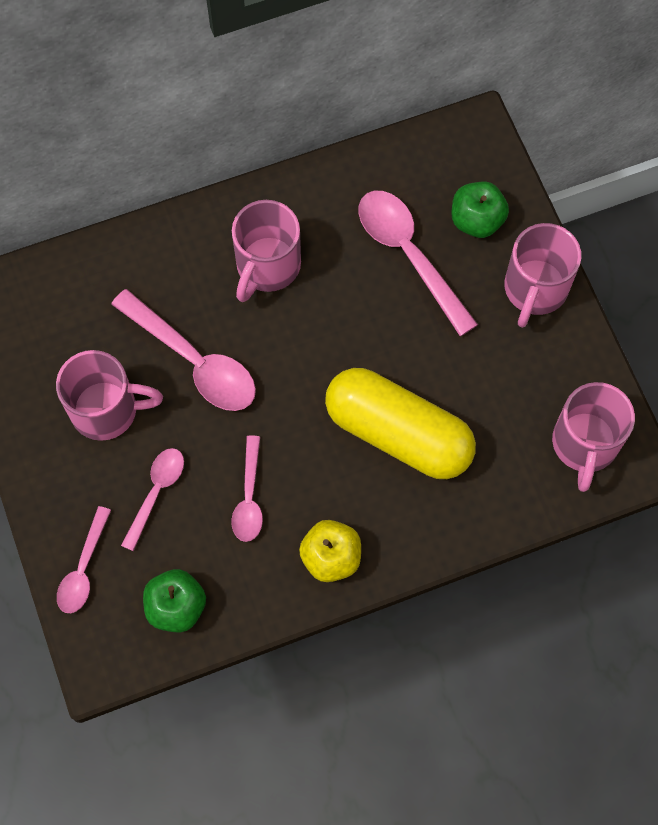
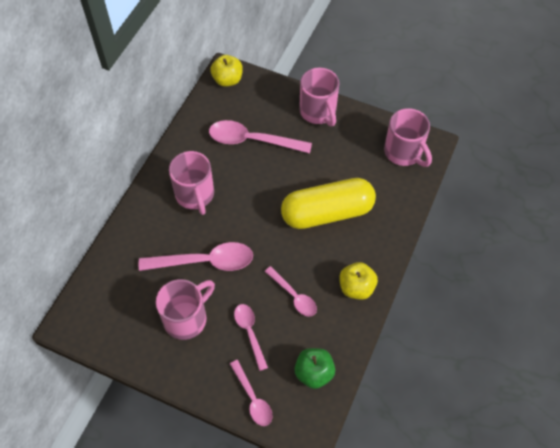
camera: 45 degrees left, 10 degrees down
(466, 142) = (227, 80): none -> yellow apple
(476, 220) = (265, 105): green apple -> none

